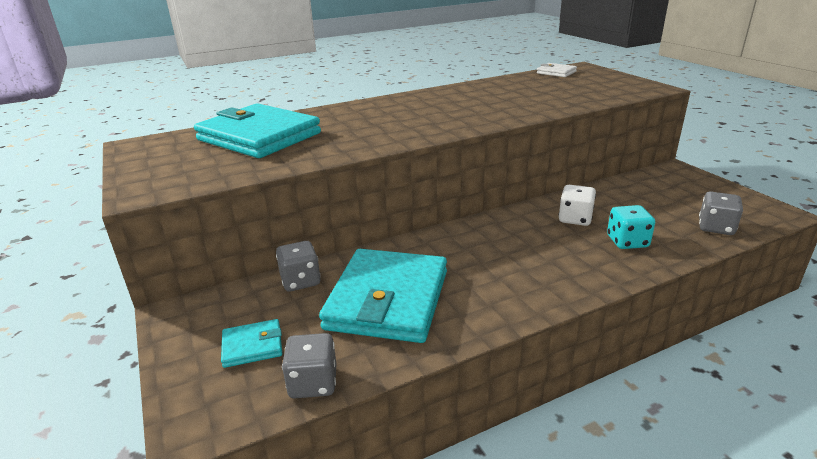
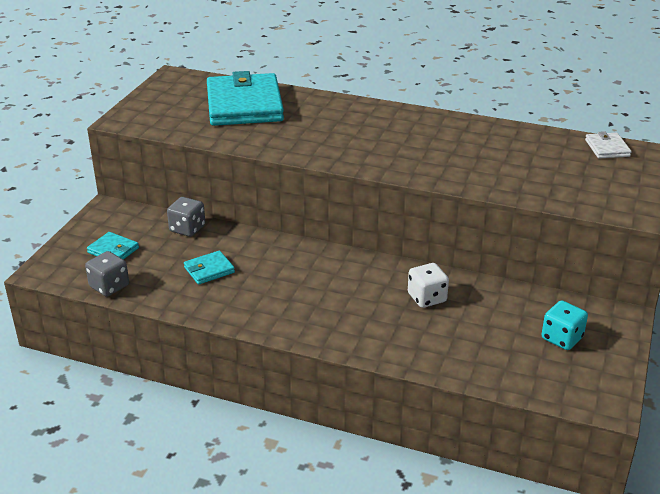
camera: 45 degrees right, 5 degrees up
(387, 300) = (209, 270): turquoise wallet -> turquoise wallet, size x0.44
(627, 242) = (423, 336): turquoise dice -> turquoise dice (562, 338)
(716, 227) = (517, 374): grey dice -> none

